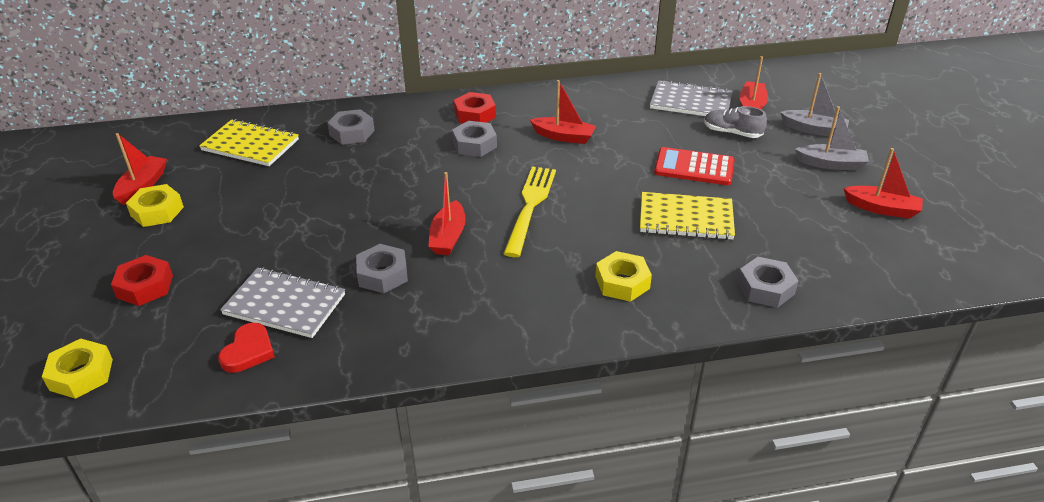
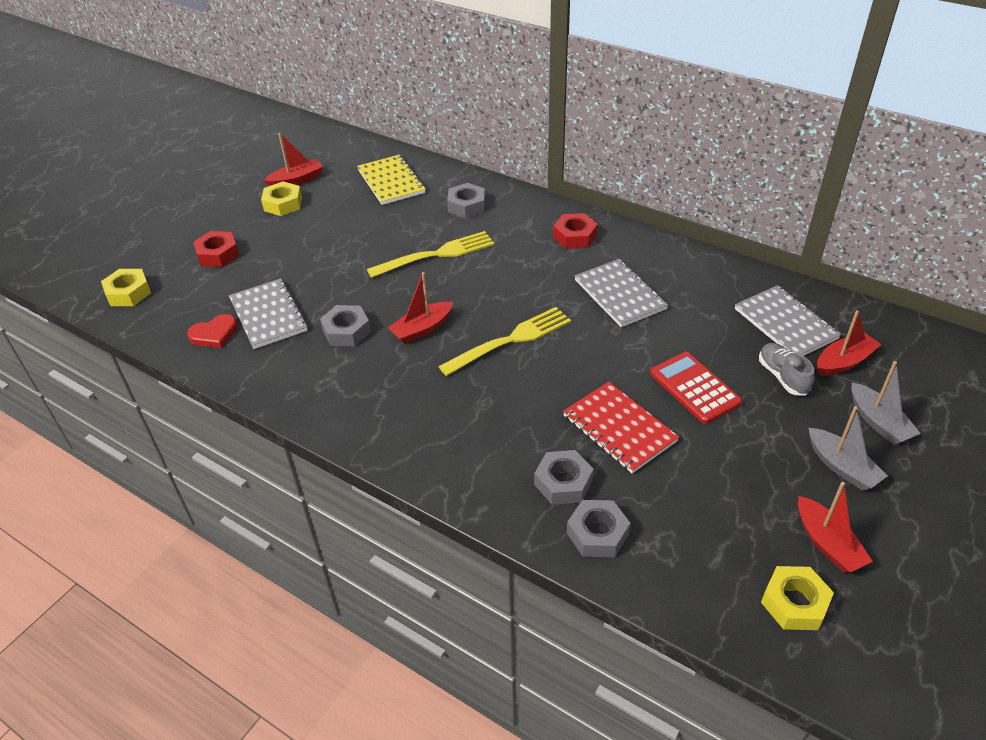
camera: 45 degrees right, 5 degrees up
(379, 179) = (436, 255): none -> yellow fork
(474, 144) = (540, 263): grey nut -> grey nut (563, 482)
(564, 137) = (619, 295): red boat -> grey notebook
(622, 282) = (491, 447): yellow nut -> yellow nut (794, 603)
(686, 218) = (619, 428): yellow notebook -> red notebook

